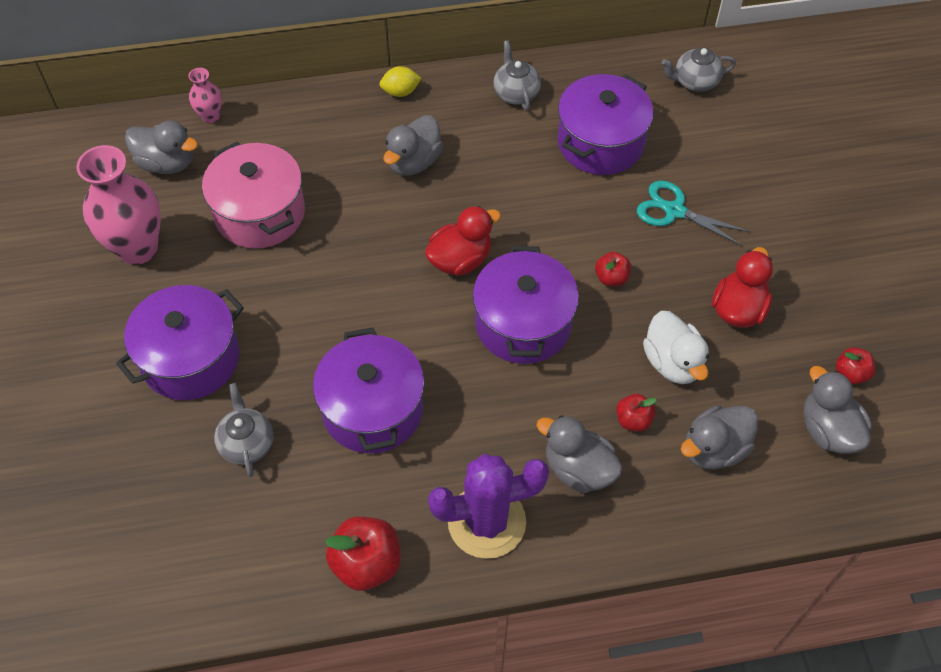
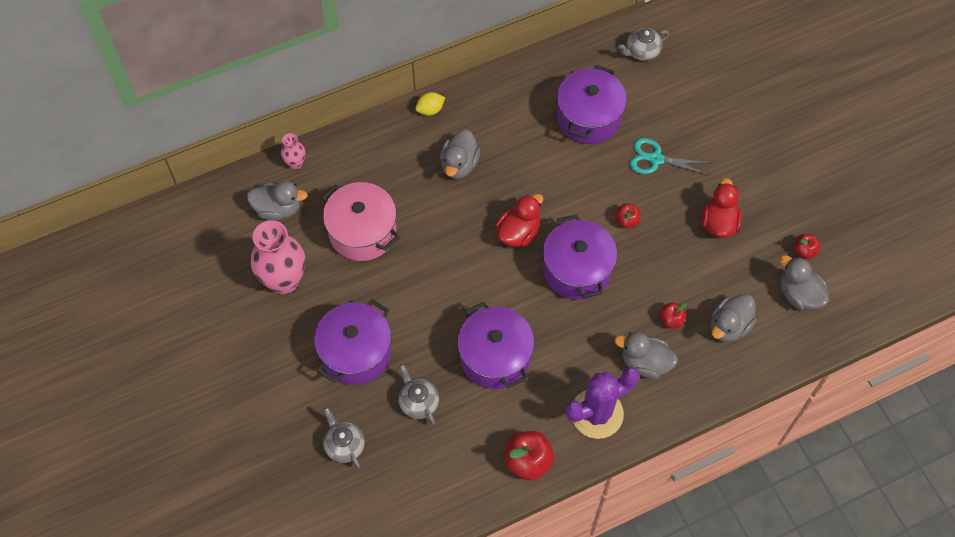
camera: 15 degrees left, 5 degrees up
(516, 93) = (515, 91): grey teapot -> grey teapot (344, 445)
(672, 362) = (685, 272): white duck -> none

